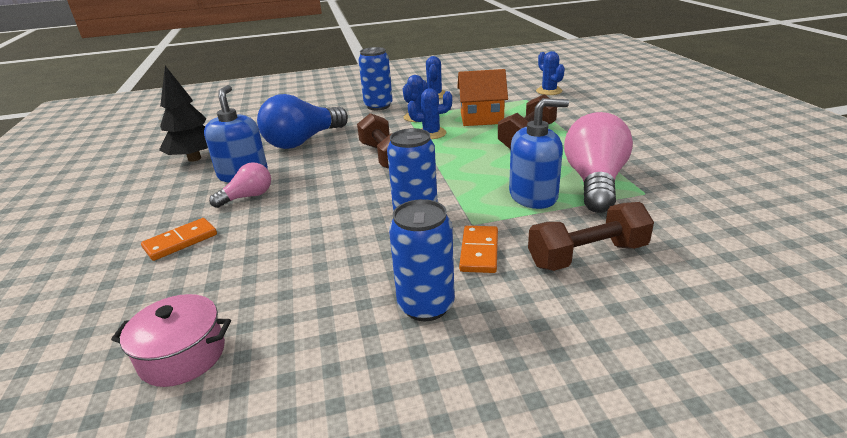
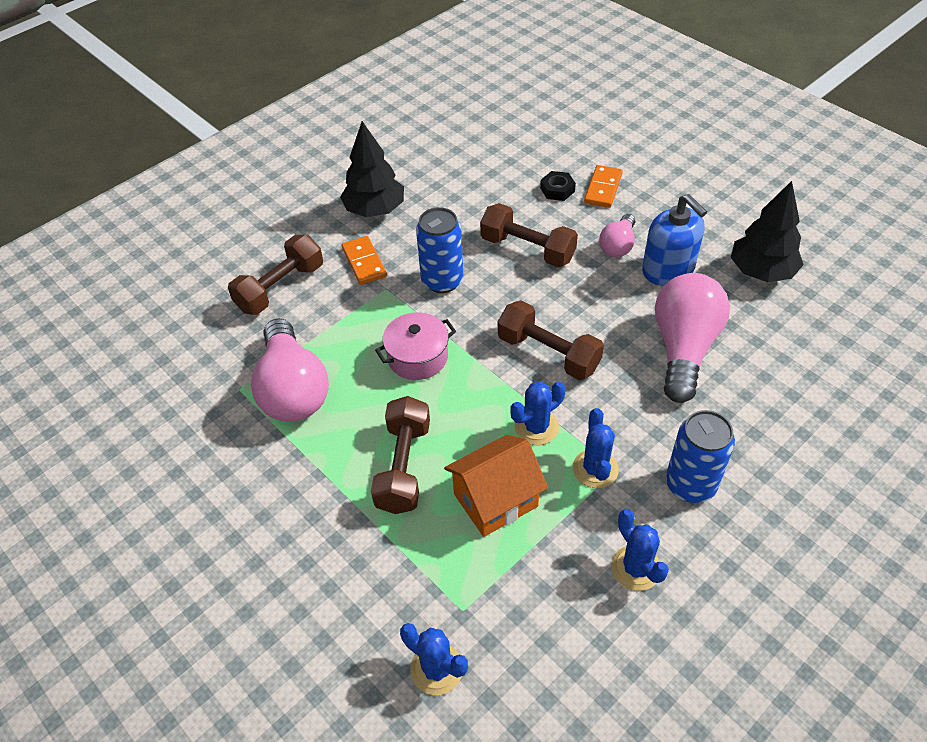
camera: 150 degrees right, 20 degrees up
(183, 355) = (488, 138): pink pot -> pink pot (417, 357)
(217, 255) = (557, 190): none -> black nut
(303, 141) = (683, 348): blue light bulb -> pink light bulb
(317, 215) = (527, 249): none -> brown dumbbell
(426, 305) = (375, 210): blue can -> black tree
(533, 196) = (348, 344): blue soap dispenser -> none

